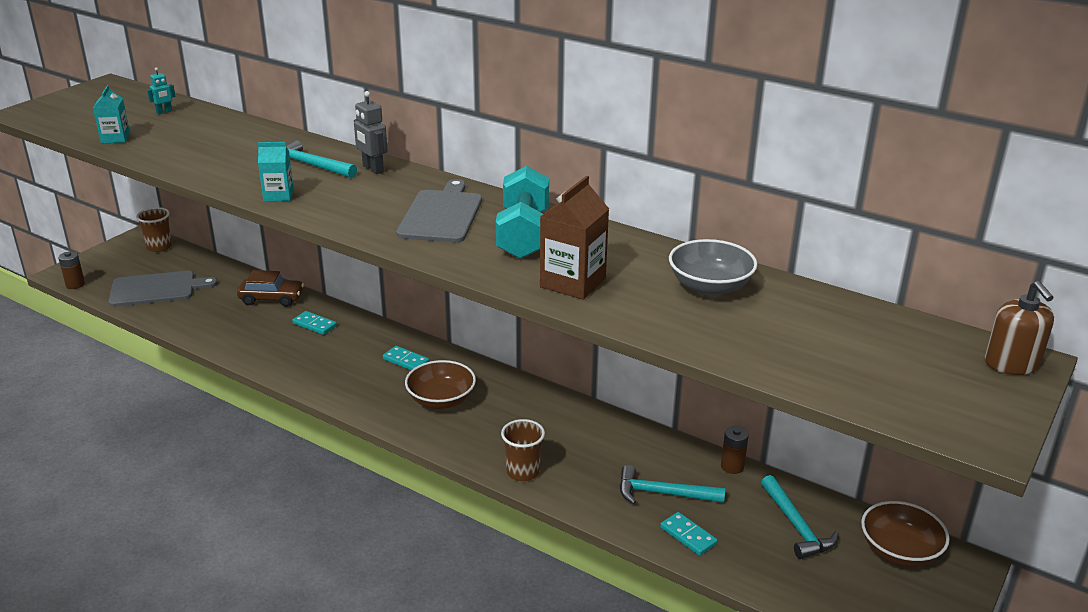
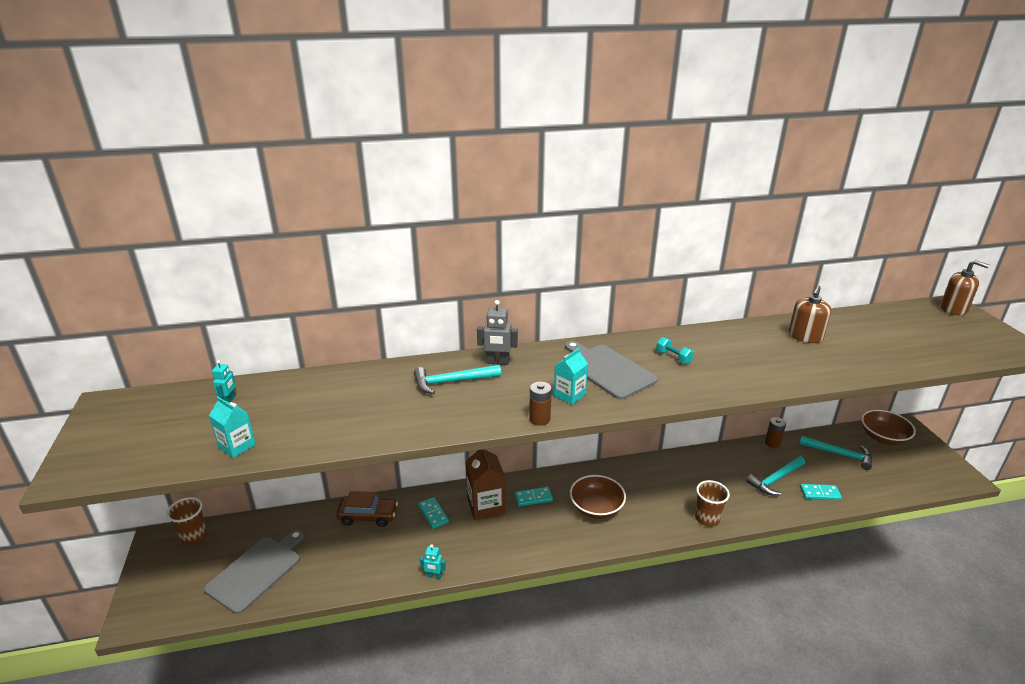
camera: 45 degrees left, 0 degrees up
(75, 284) = (166, 620): brown battery -> brown battery (539, 419)
(244, 362) = (434, 576): none -> turquoise robot
(271, 299) = (368, 516): brown car -> brown car turned 45 degrees clockwise
(278, 195) = (483, 416): turquoise carton -> turquoise carton (569, 395)
(314, 324) = (433, 514): turquoise domino -> turquoise domino turned 75 degrees clockwise
(523, 234) = (673, 357): turquoise dumbbell -> turquoise dumbbell, size x0.42
(573, 283) = (757, 371): brown carton -> brown carton (486, 506)
(710, 286) = (805, 336): grey bowl -> brown soap dispenser

